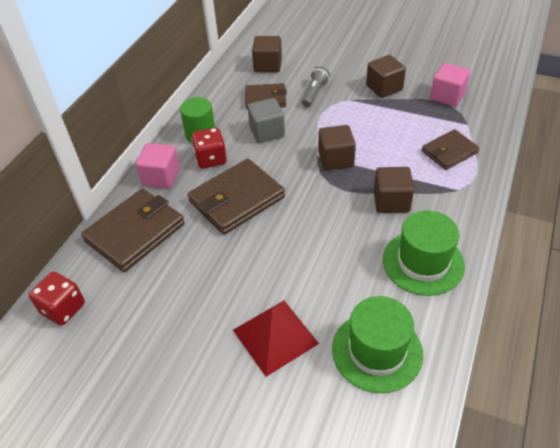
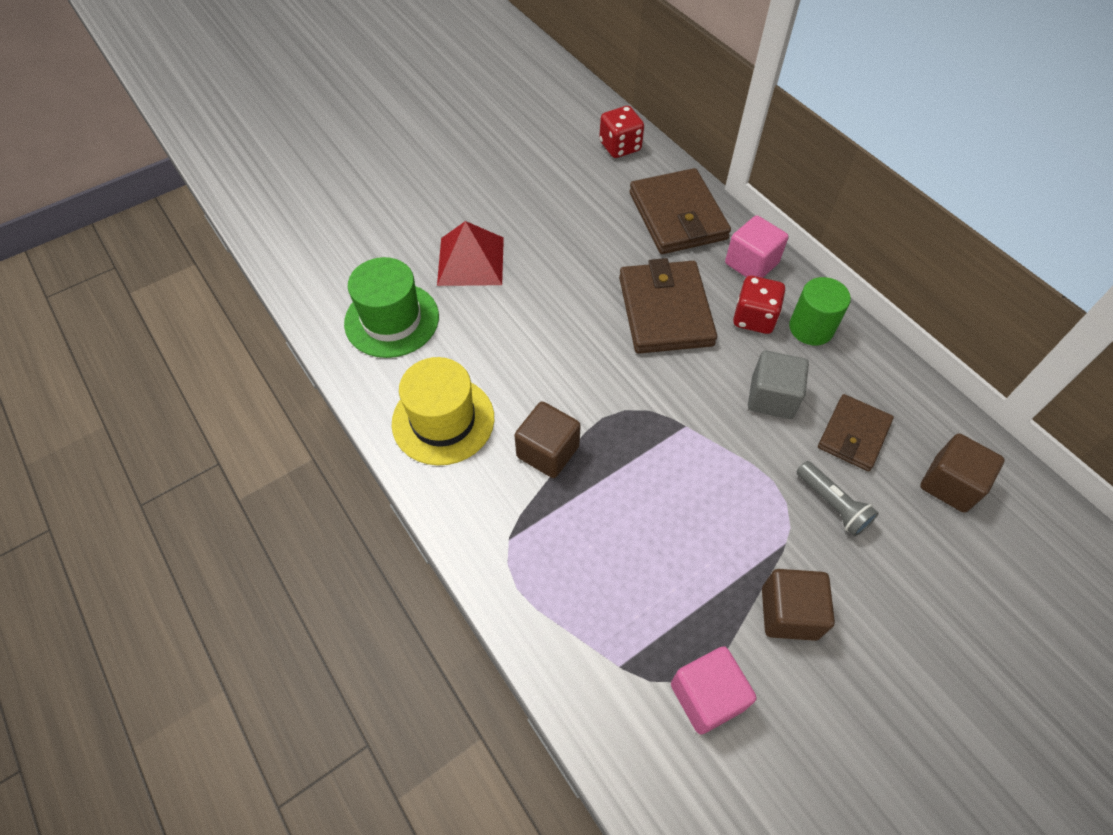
camera: 120 degrees right, 10 degrees up
(336, 159) = (664, 441): brown cube -> none
(423, 262) = (443, 420): green hat -> yellow hat
(449, 152) = (580, 587): brown wallet -> none

